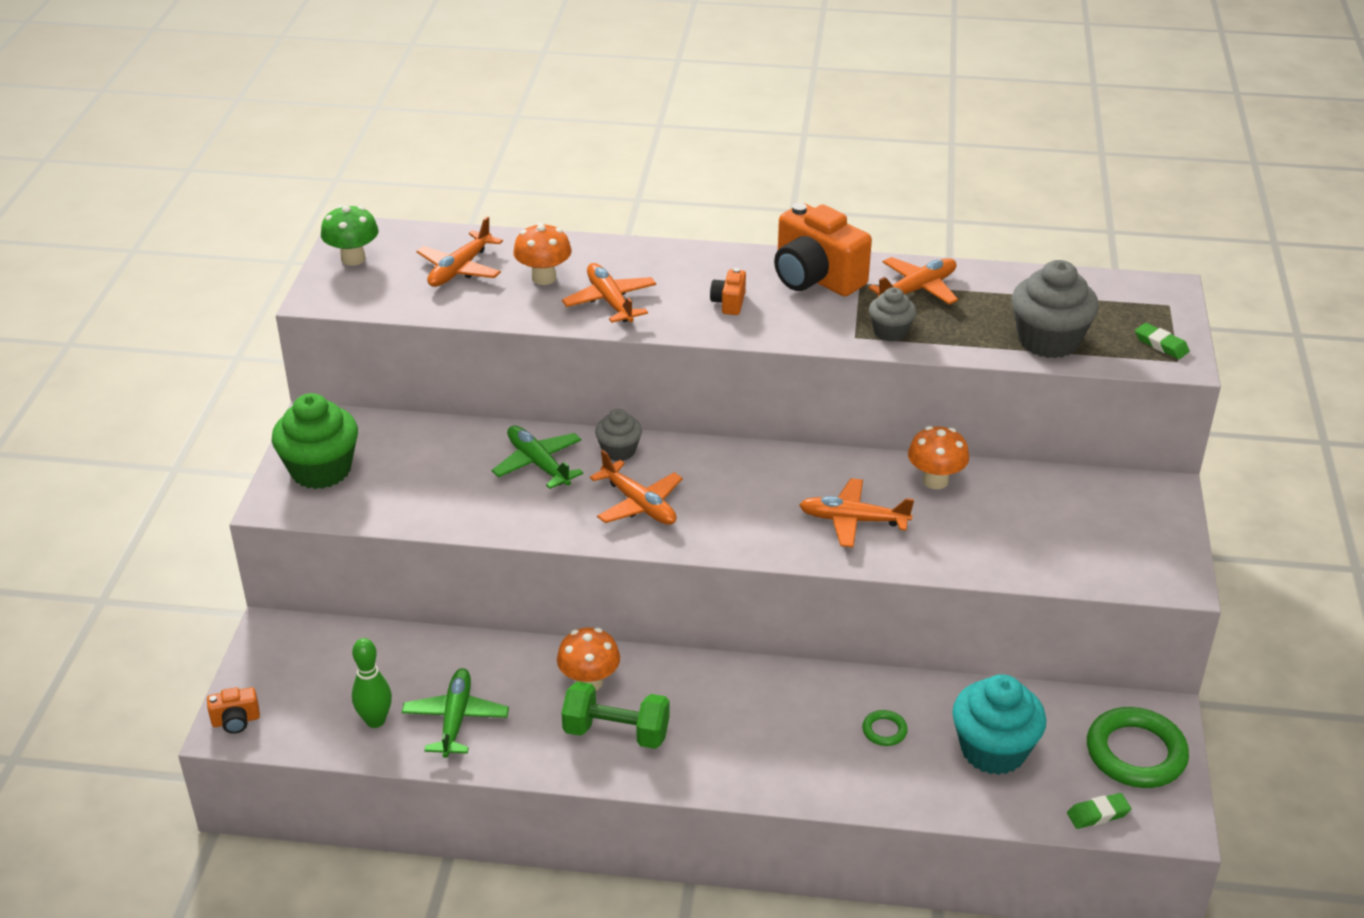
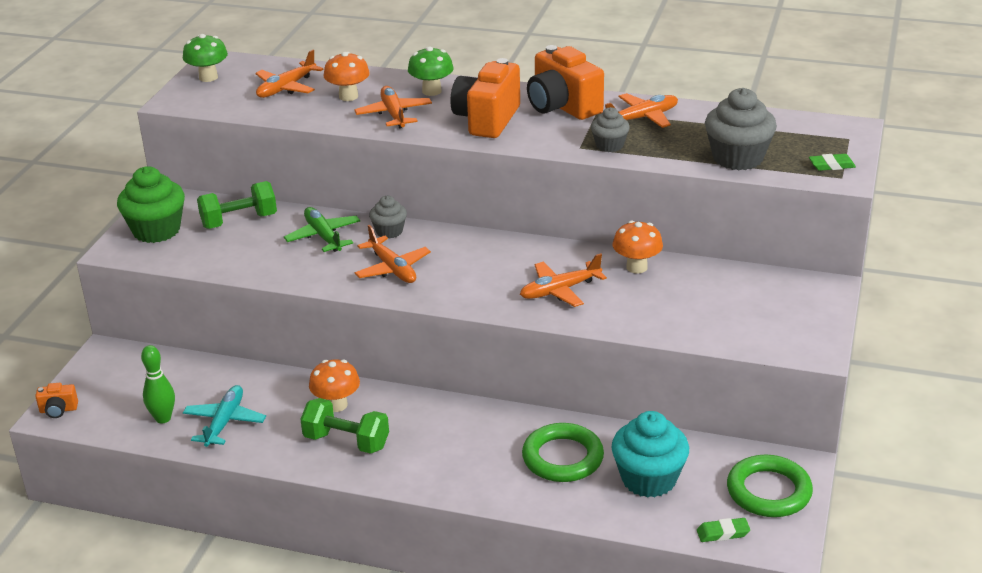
camera: 10 degrees right, 5 degrees down
(424, 449) = (239, 221): none -> green dumbbell
(456, 719) = (225, 422): green plane -> turquoise plane
(646, 264) = (431, 91): none -> green mushroom
(729, 303) = (487, 120): orange camera -> orange camera, size x2.20
(852, 520) = (559, 290): orange plane -> orange plane turned 45 degrees counterclockwise
(884, 730) = (562, 458): green ring -> green ring, size x2.19
(1161, 345) = (831, 165): green eraser -> green eraser turned 60 degrees counterclockwise

